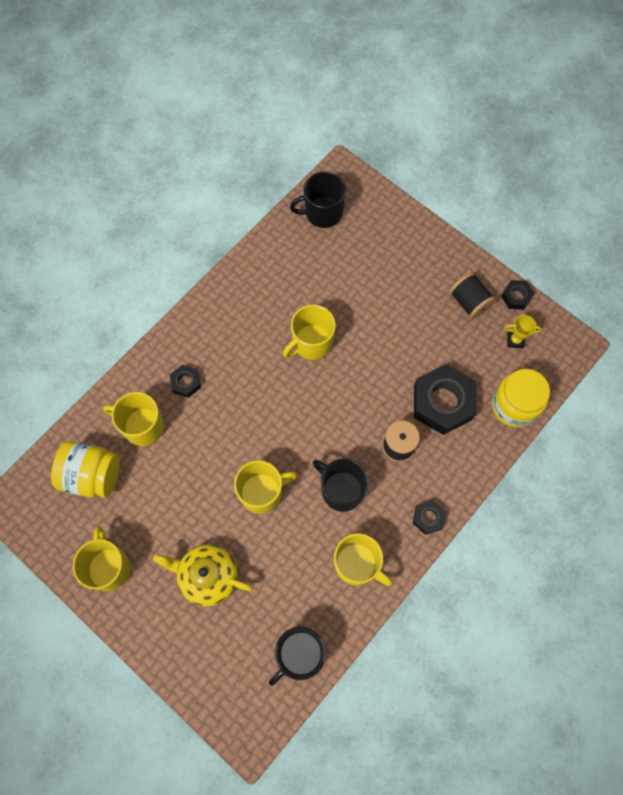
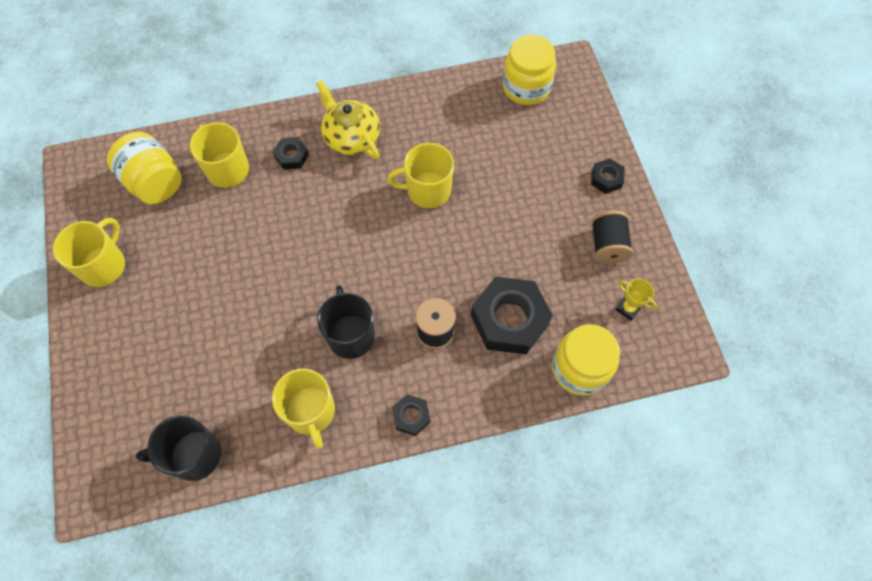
camera: 35 degrees right, 5 degrees down
(207, 576) = (174, 329): yellow teapot -> yellow teapot (351, 137)
(262, 492) = (279, 289): yellow mug -> none
(322, 212) = (526, 87): black mug -> yellow jar
(516, 297) = (660, 269): black nut -> black nut (606, 179)

